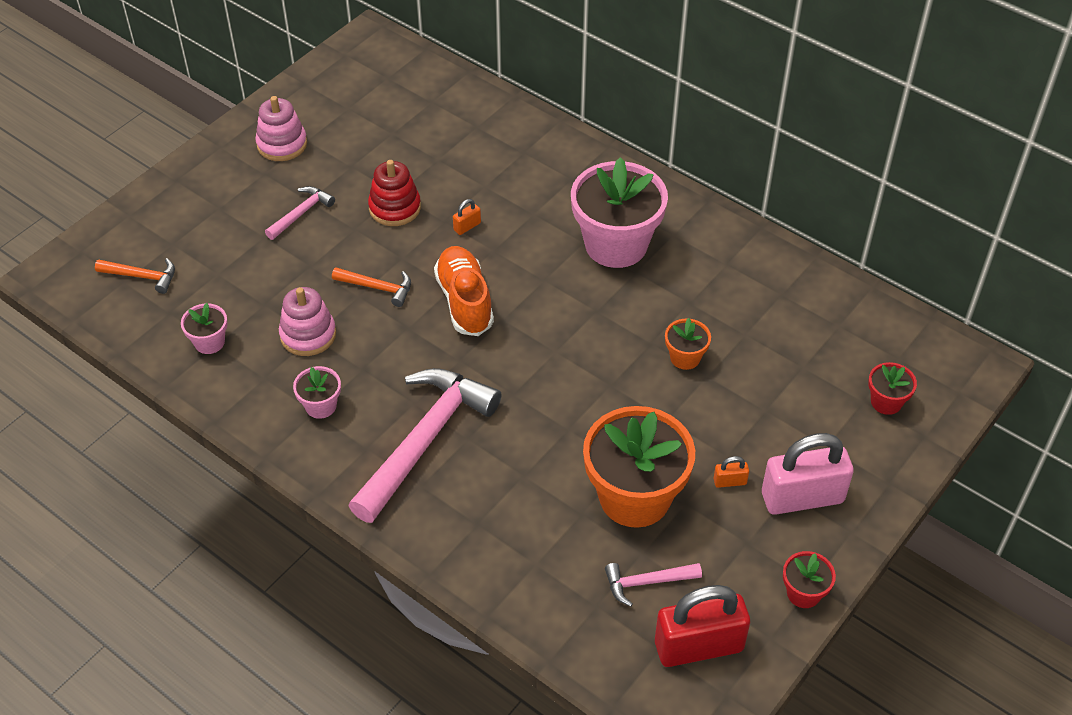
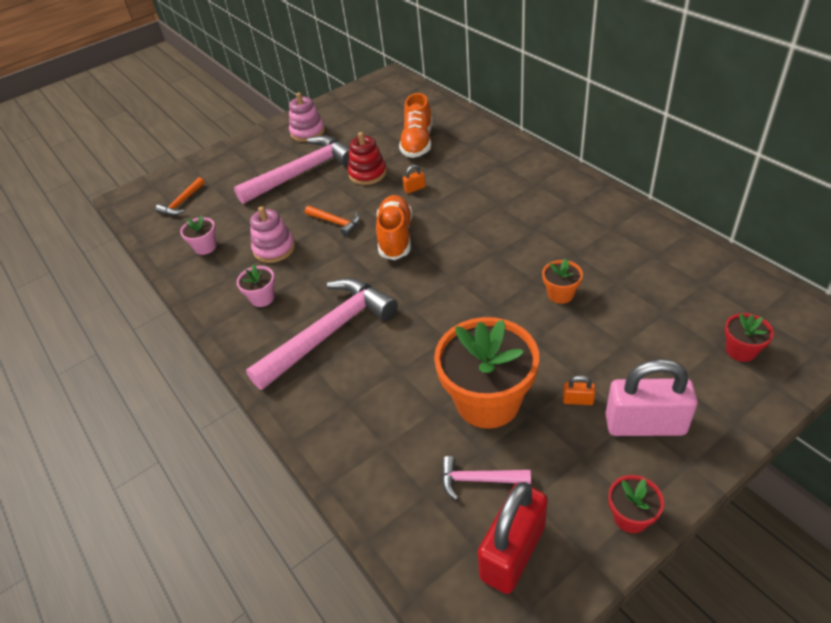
camera: 20 degrees right, 5 degrees down
(142, 276) = (182, 202): orange hammer -> orange hammer turned 90 degrees clockwise
(301, 213) = (302, 173): pink hammer -> pink hammer, size x2.17
(448, 152) = (417, 143): none -> orange shoe
(616, 245) = (524, 208): pink flower pot -> none
(698, 646) = (513, 552): red padlock -> red padlock turned 60 degrees counterclockwise

